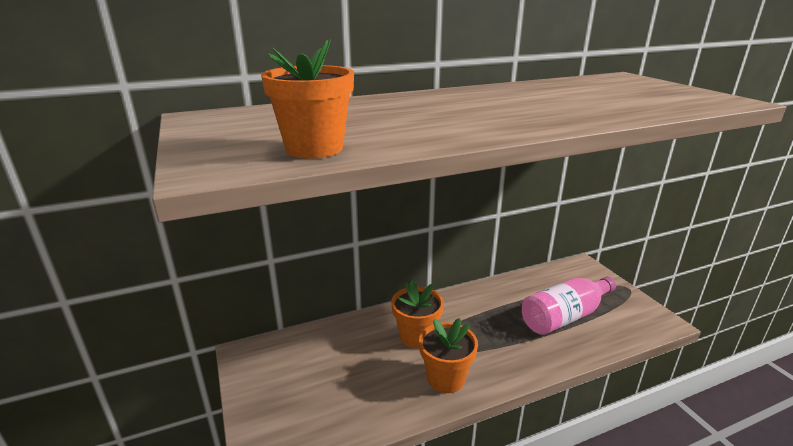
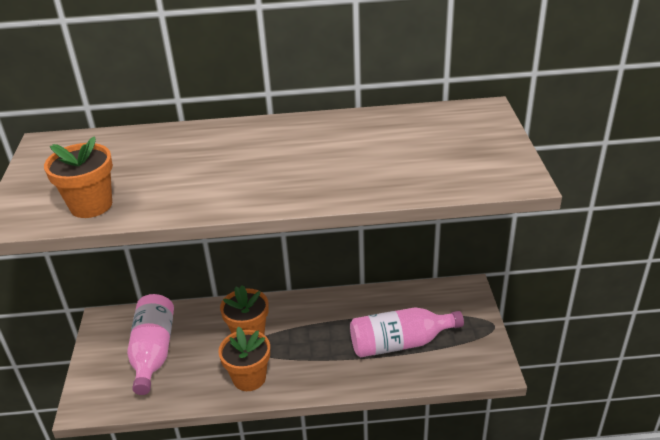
camera: 20 degrees right, 10 degrees up
(322, 375) = (153, 352): none -> pink bottle

